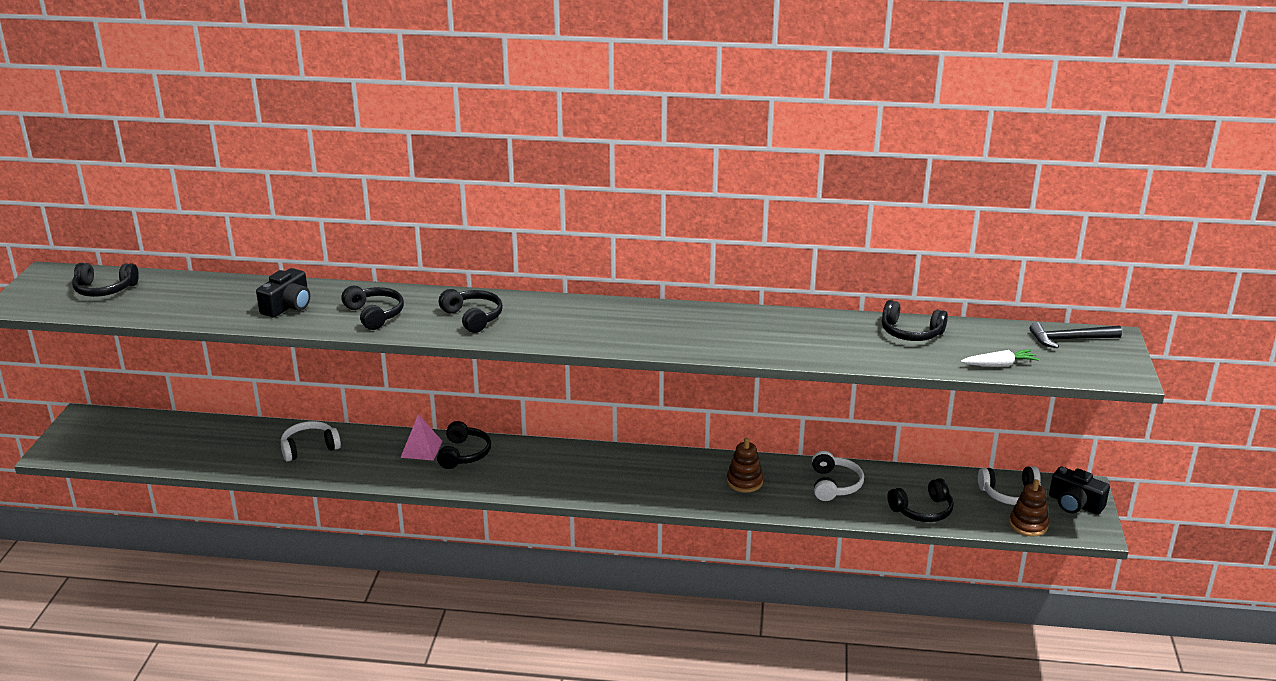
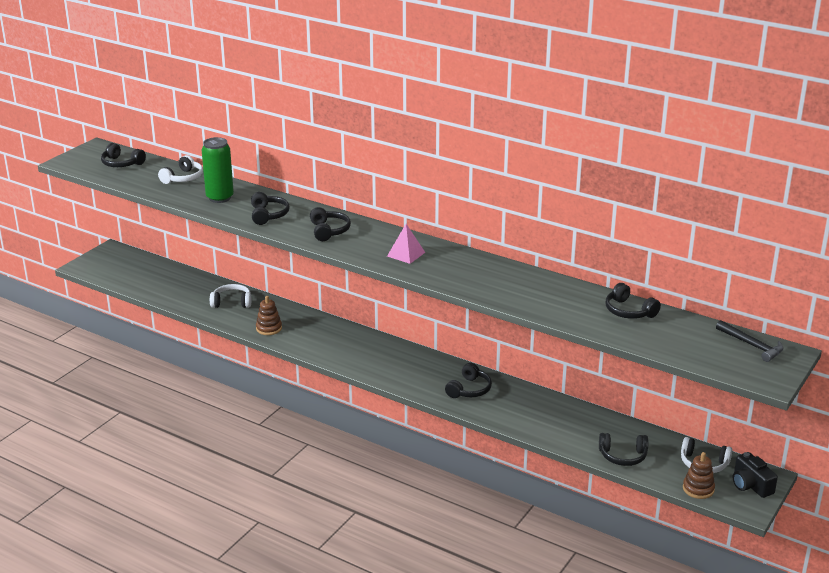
camera: 25 degrees right, 0 degrees up
(288, 306) = (220, 198): black camera -> green can
(421, 449) = (301, 321): pink pyramid -> pink pyramid (406, 254)
(464, 454) = (326, 331): black headphones -> black headphones (469, 389)
(744, 482) = (505, 400): brown stacking toy -> brown stacking toy (269, 328)
(834, 485) = (570, 420): white headphones -> white headphones (183, 178)
(999, 365) = (675, 350): white carrot -> none
(1070, 339) = (752, 345): black hammer -> black hammer turned 150 degrees counterclockwise

